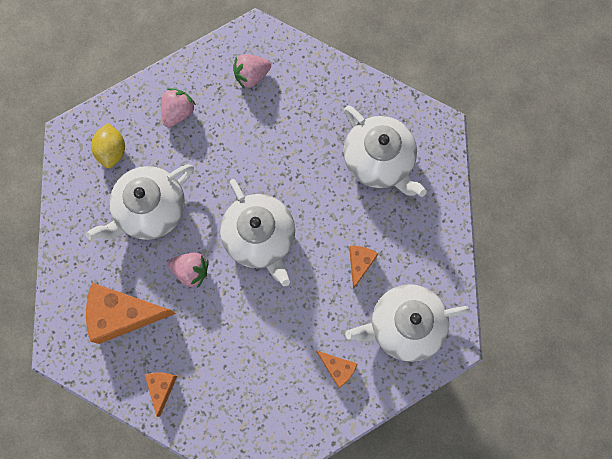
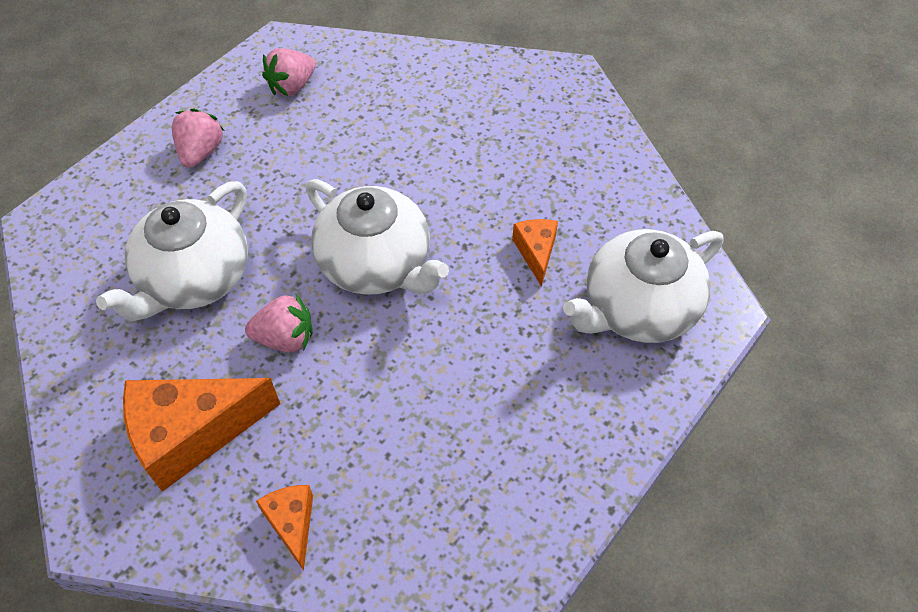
camera: 20 degrees left, 20 degrees down
(112, 151) = (113, 223): yellow lemon -> none
(337, 368) = (567, 397): orange cheese -> none
(379, 161) = (506, 129): white teapot -> none

